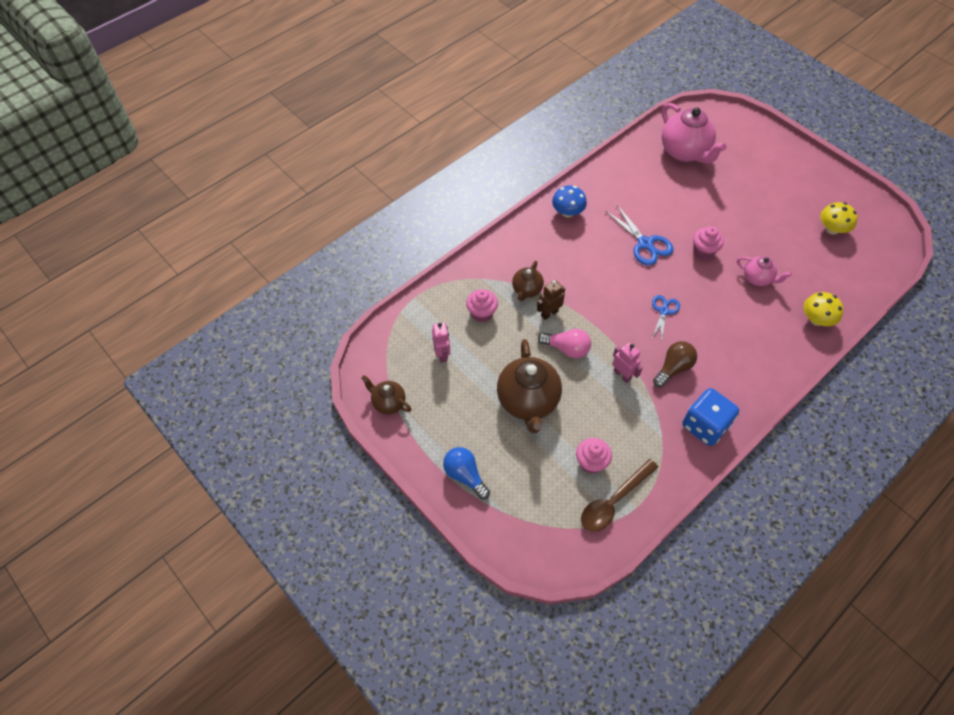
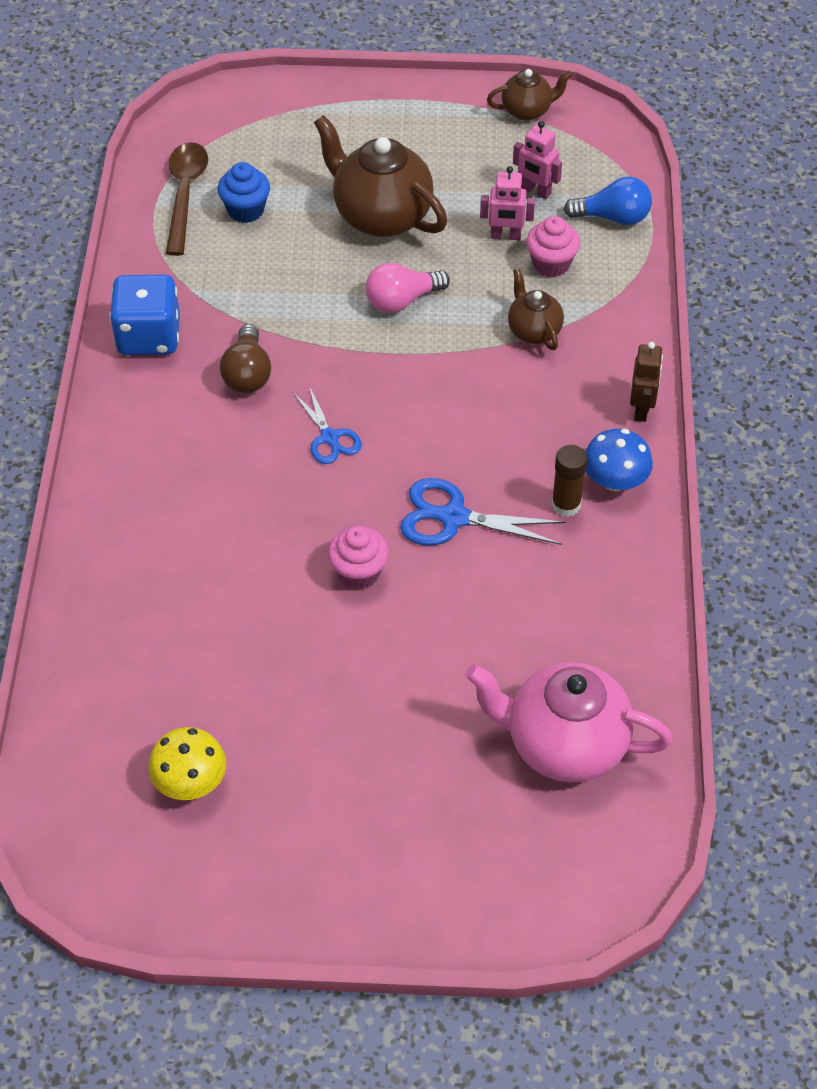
camera: 135 degrees right, 5 degrees down
(465, 475) = (365, 111): blue light bulb -> blue light bulb (613, 217)
(549, 313) = (471, 324): brown robot -> brown robot (641, 409)
(591, 462) = (246, 210): pink cupcake -> blue cupcake
(596, 217) = (566, 504): none -> brown glue stick
(622, 375) = (303, 321): pink robot -> pink robot (505, 236)
(757, 278) = (241, 589): pink teapot -> none
(816, 319) = (105, 588): yellow mushroom -> none

